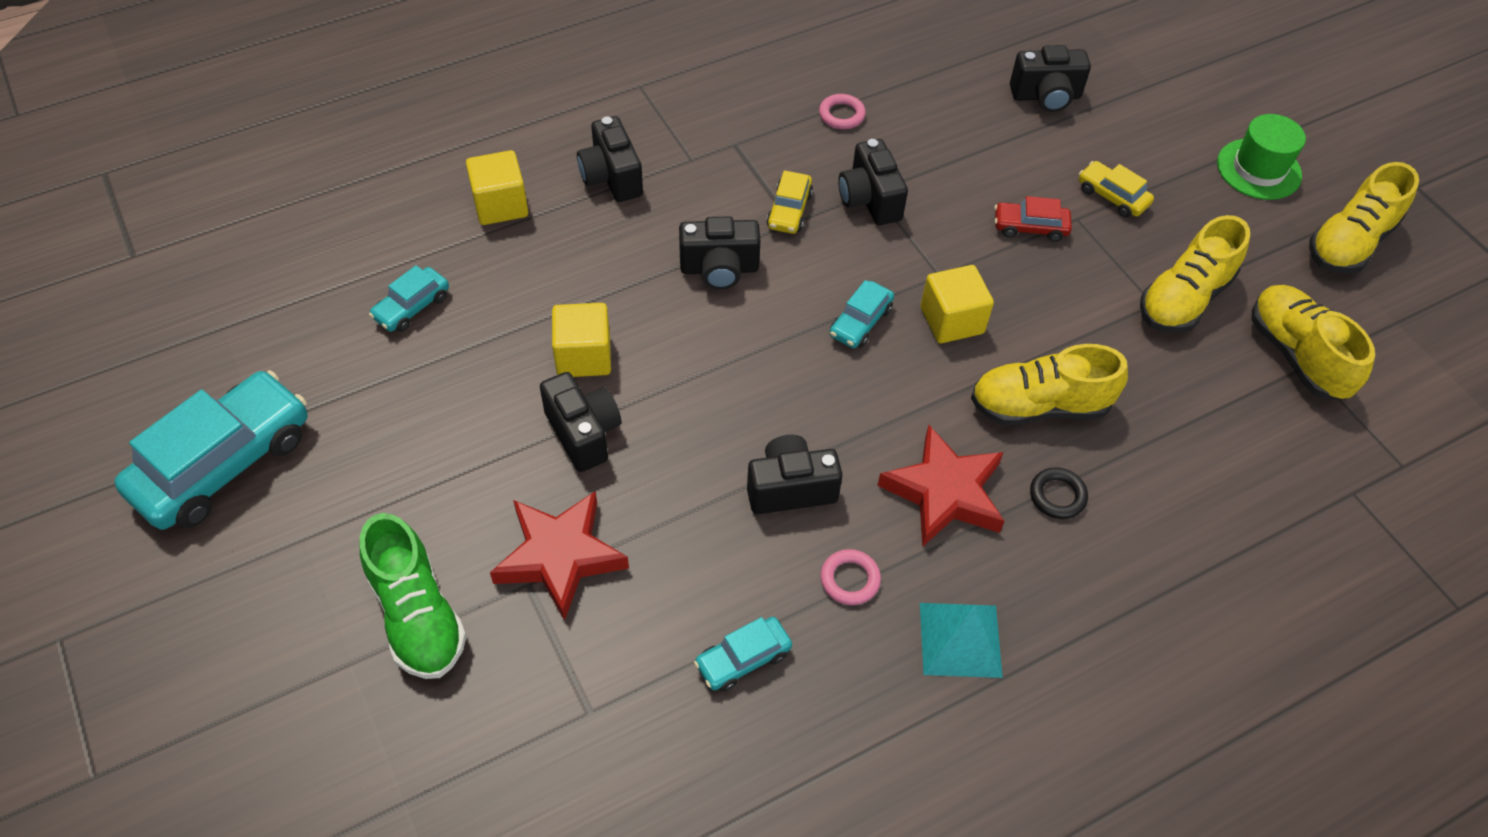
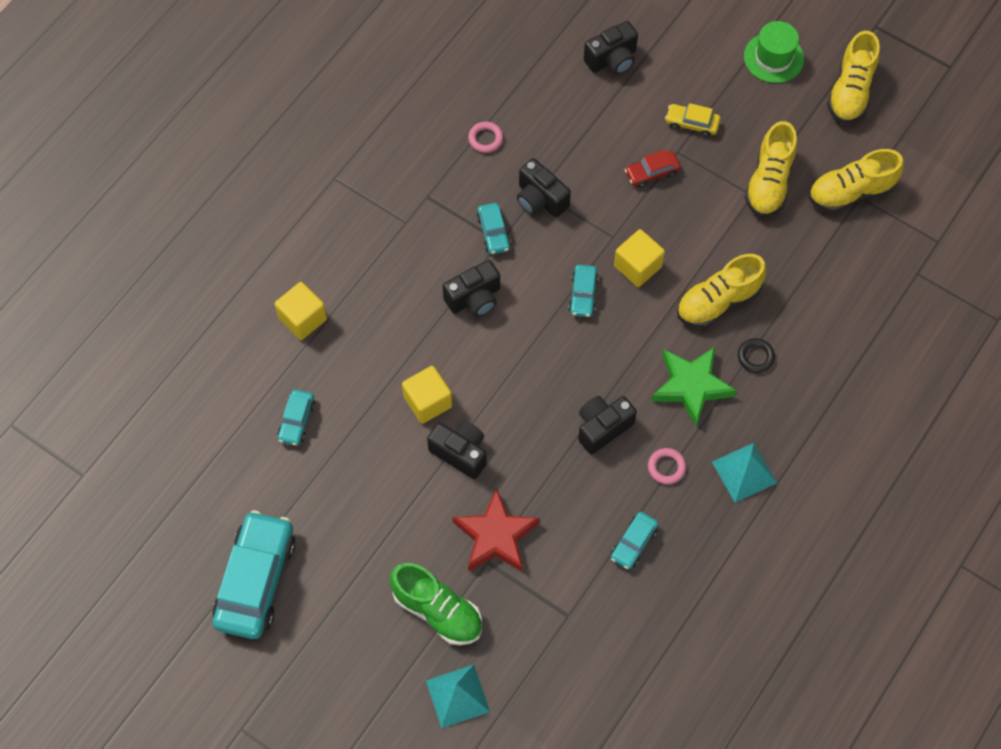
camera: 25 degrees left, 10 degrees up
(363, 745) = (457, 696): none -> turquoise pyramid
(611, 177) = (362, 262): black camera -> none
(789, 210) = (493, 232): yellow car -> turquoise car
(944, 492) = (691, 386): red star -> green star
(1296, 355) = (850, 192): yellow shoe -> yellow shoe turned 60 degrees counterclockwise

